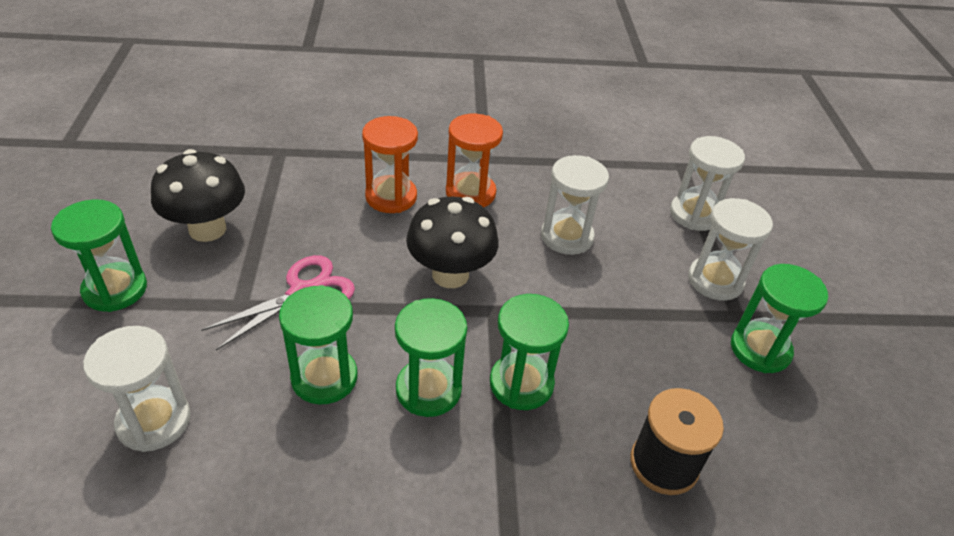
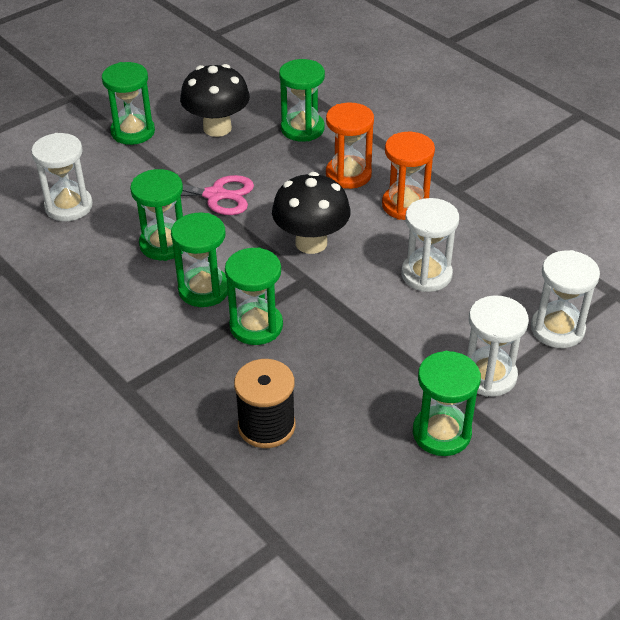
camera: 55 degrees right, 0 degrees up
(293, 182) = (302, 129): none -> green hourglass

